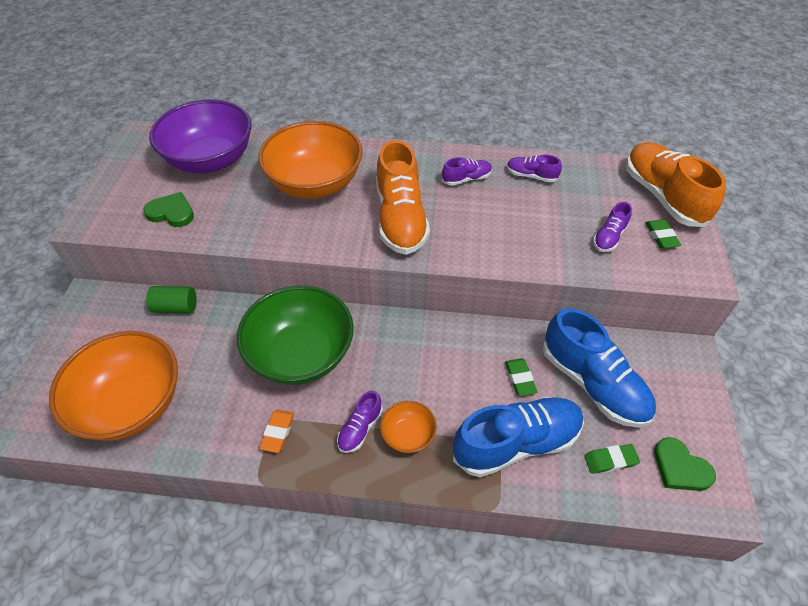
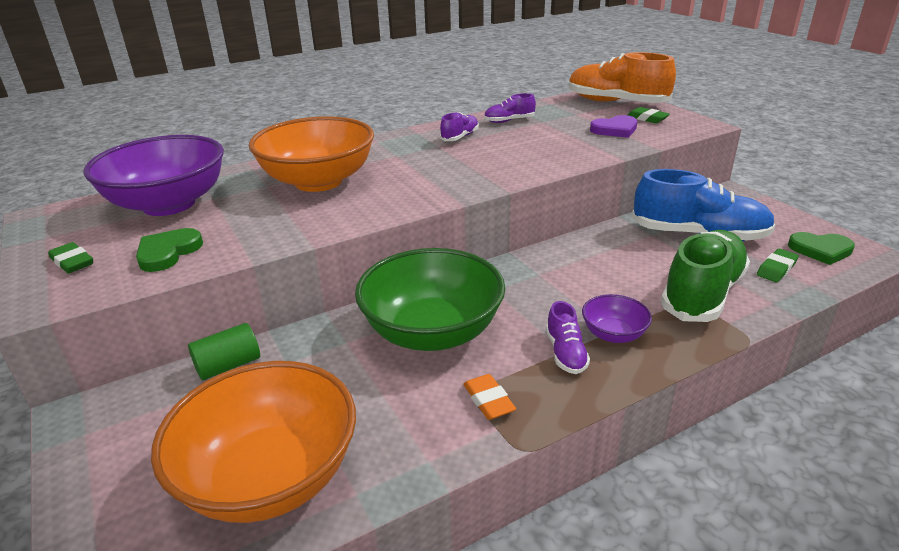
camera: 35 degrees left, 20 degrees down
(171, 212) = (168, 252): green heart -> green heart turned 45 degrees counterclockwise
(400, 218) = (437, 173): orange shoe -> none
(408, 435) = (613, 334): orange bowl -> purple bowl
(516, 443) = (702, 293): blue shoe -> green shoe
(520, 378) = (646, 256): green eraser -> green eraser (72, 262)
(609, 237) = (615, 130): purple shoe -> purple heart

